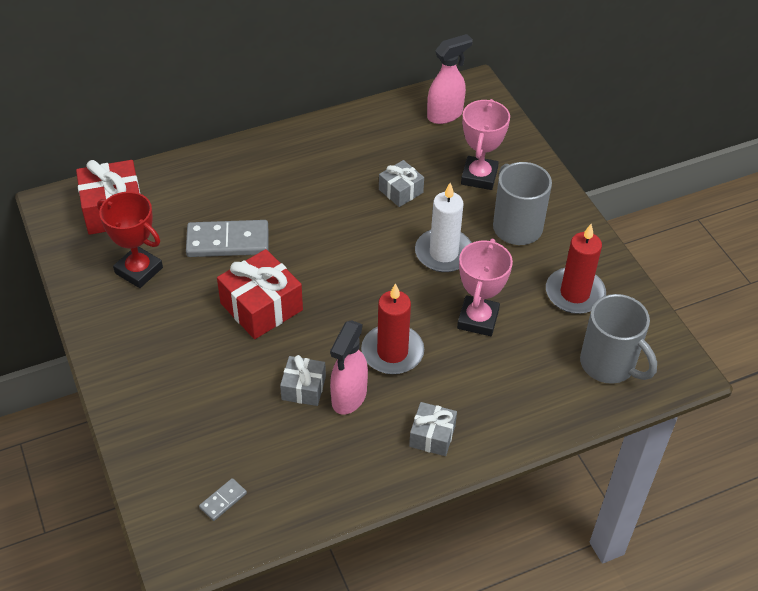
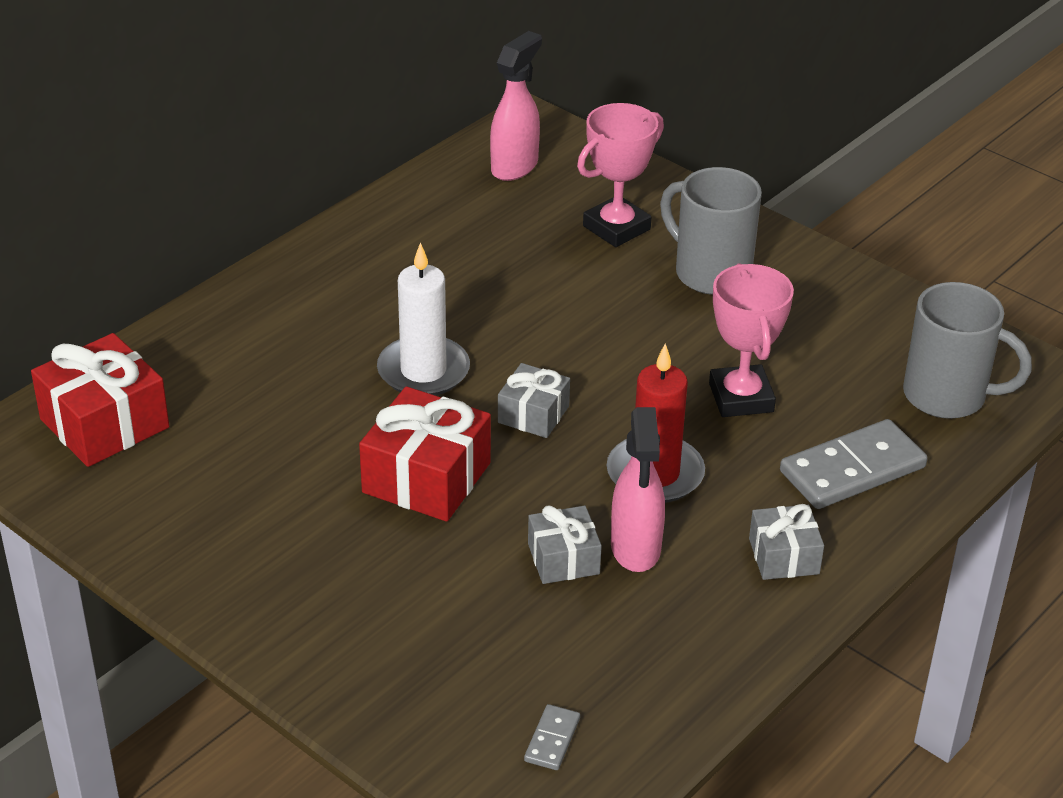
camera: 25 degrees left, 10 degrees down
(139, 270) = (203, 489): red trophy -> none
(228, 242) = (315, 411): grey domino -> grey domino (852, 470)
(400, 191) = (521, 275): grey gift -> grey gift (533, 414)
(443, 253) = (636, 333): white candle -> white candle (423, 371)
(479, 176) = (616, 228): pink trophy -> pink trophy turned 60 degrees clockwise
(574, 293) = (844, 328): red candle -> none

